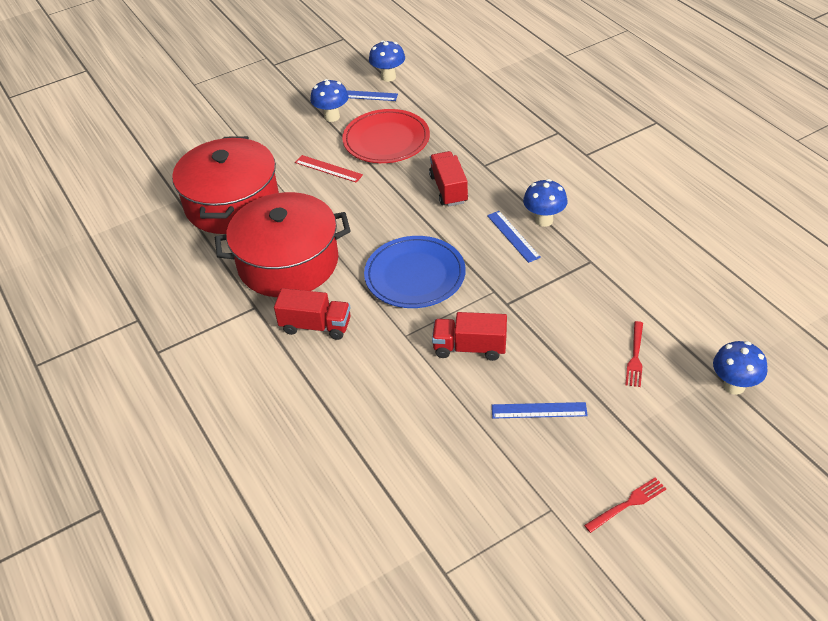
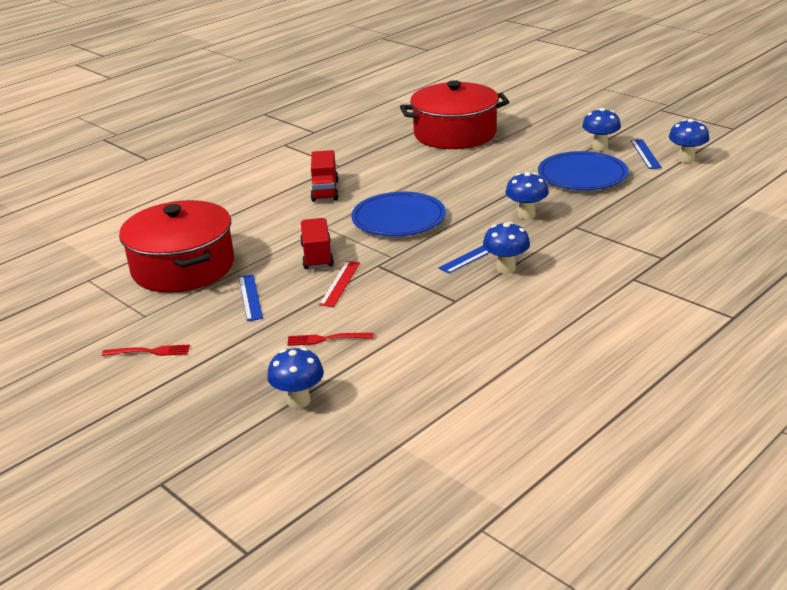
camera: 75 degrees right, 15 degrees down
(288, 262) = (393, 167): red pot -> red pot (183, 267)
(328, 168) = (523, 159): red ruler -> red ruler (340, 283)
(386, 140) = (582, 175): red plate -> blue plate
(448, 189) = (526, 215): red truck -> blue mushroom
(628, 504) = (150, 351): red fork -> red fork turned 45 degrees counterclockwise

